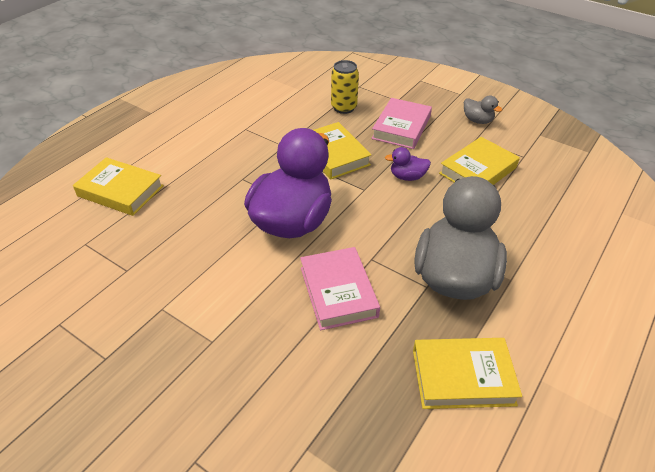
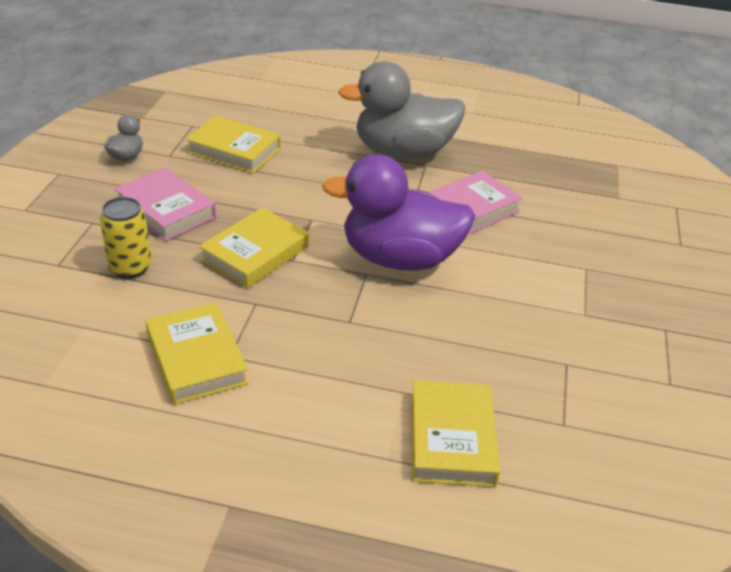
camera: 115 degrees left, 5 degrees down
(401, 127) = (166, 210): pink book -> pink book turned 45 degrees clockwise
(407, 177) = (271, 193): purple duck -> none
(463, 377) = (500, 141): yellow book -> yellow book (196, 358)

